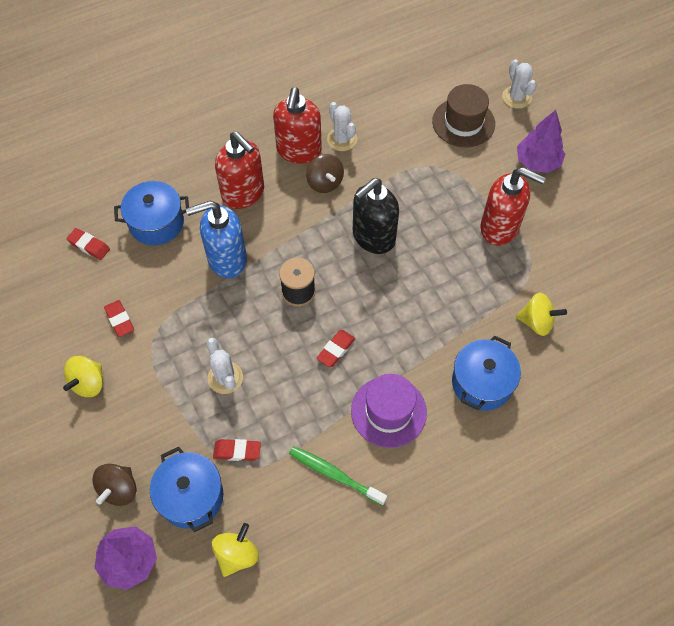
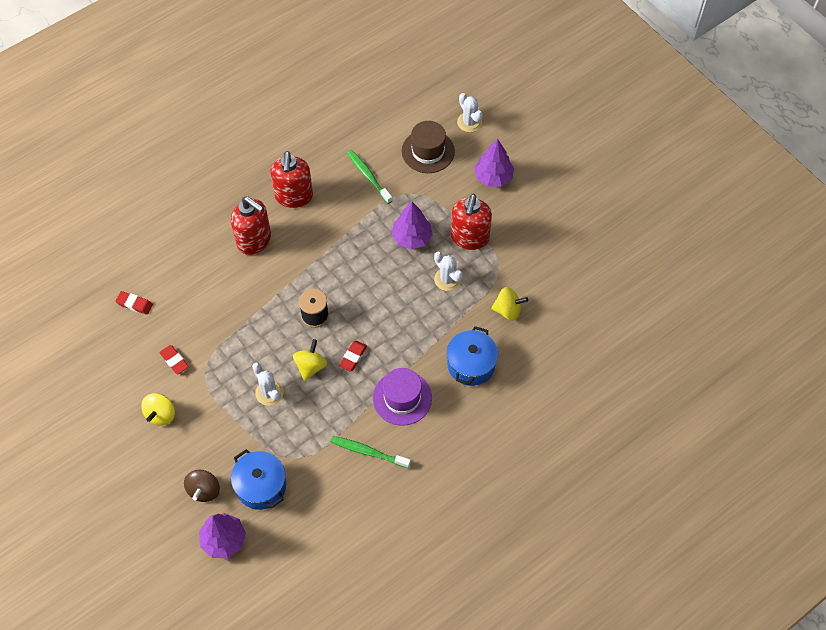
camera: 10 degrees left, 0 degrees up
(156, 223) = (187, 276): blue pot -> none
(226, 259) = (251, 298): blue soap dispenser -> none
(237, 451) = (290, 447): red eraser -> none
(237, 554) = (305, 522): yellow spinning top -> yellow spinning top (310, 366)
(325, 183) = (320, 221): brown spinning top -> none
(342, 139) = (328, 181): white cactus -> white cactus (447, 279)
(373, 237) = (368, 261): black soap dispenser -> none
(389, 140) = (368, 176): none -> green toothbrush
(430, 217) = (412, 237): none -> purple tree
(500, 228) = (469, 238): red soap dispenser -> red soap dispenser turned 90 degrees clockwise

